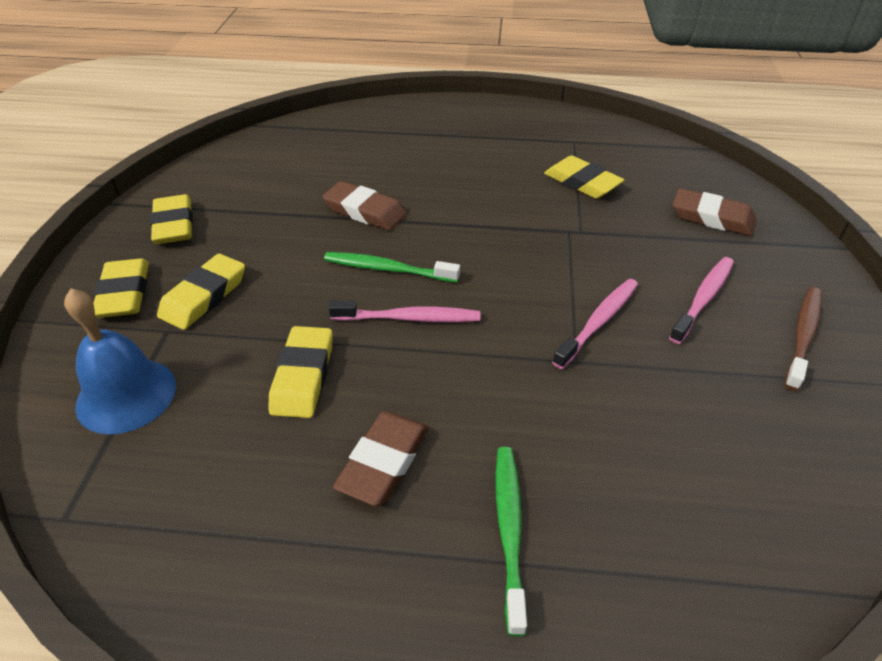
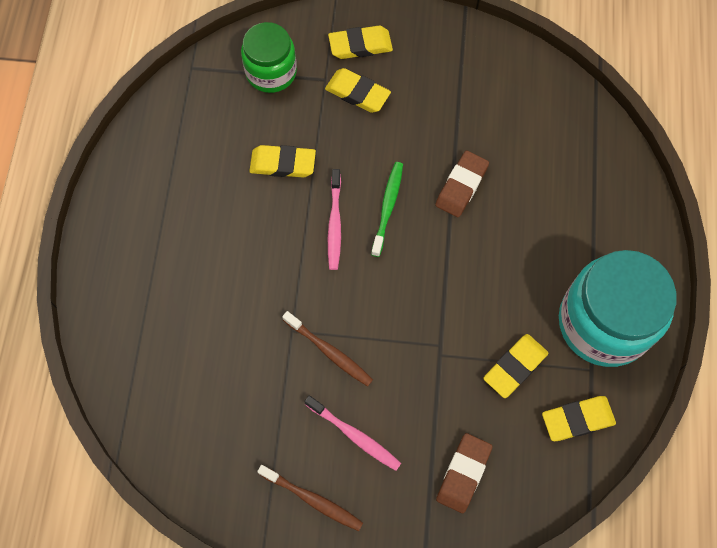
camera: 90 degrees right, 25 degrees up
(126, 395) = (271, 72): blue bell -> green jar
(174, 225) = (438, 55): yellow eraser -> yellow eraser (577, 419)
(384, 462) = (216, 214): brown eraser -> none
(509, 530) = (169, 279): green toothbrush -> none
(524, 132) = (604, 323): none -> turquoise jar
(598, 322) = (329, 352): pink toothbrush -> brown toothbrush

